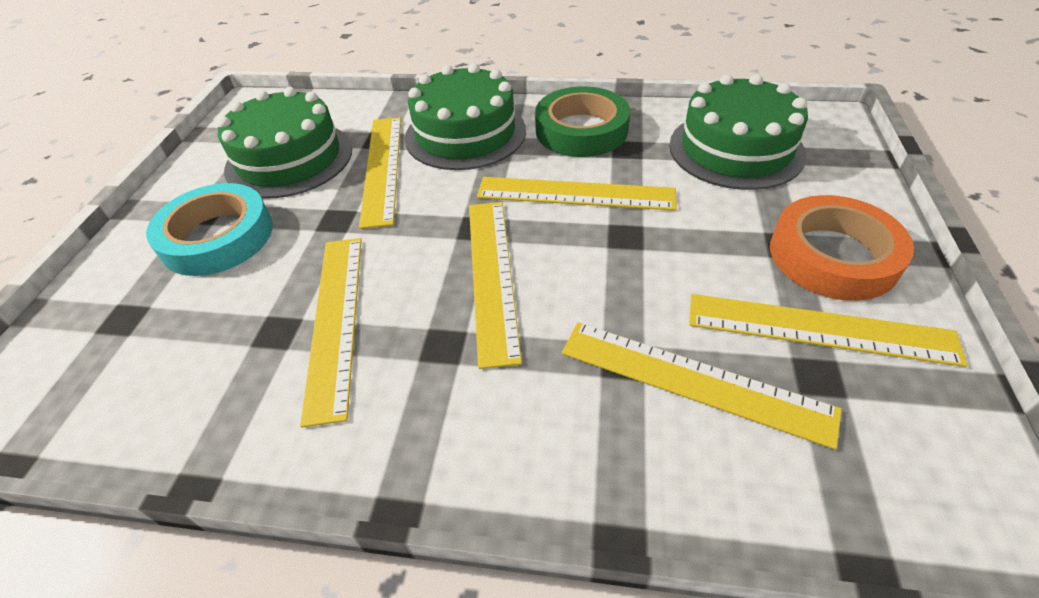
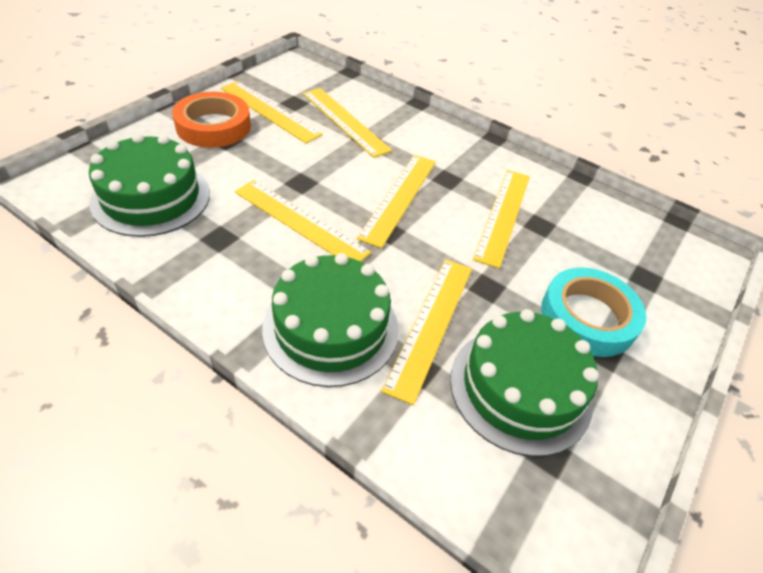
camera: 160 degrees left, 0 degrees up
(581, 130) = (229, 275): green tape -> none

